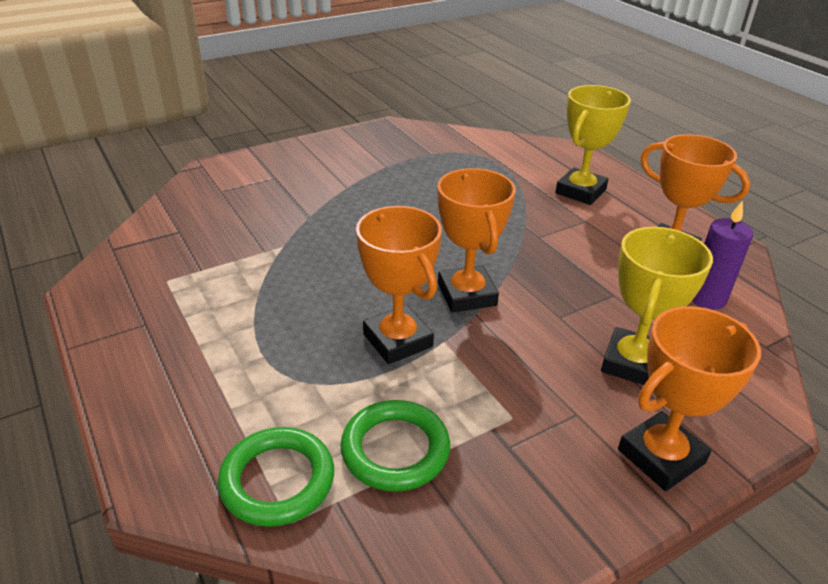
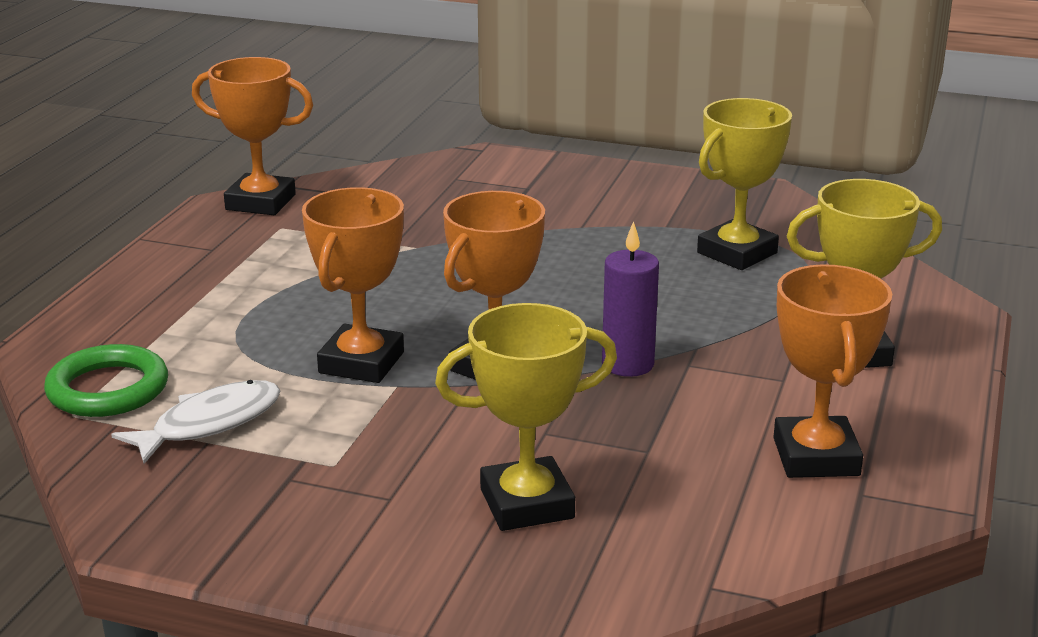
camera: 50 degrees right, 10 degrees down
(395, 449) = (209, 424): green ring -> white fish
(444, 165) = (737, 253): none -> yellow trophy
(661, 456) = (389, 568): orange trophy -> orange trophy (260, 202)
(706, 298) = (750, 515): purple candle -> purple candle (627, 364)

